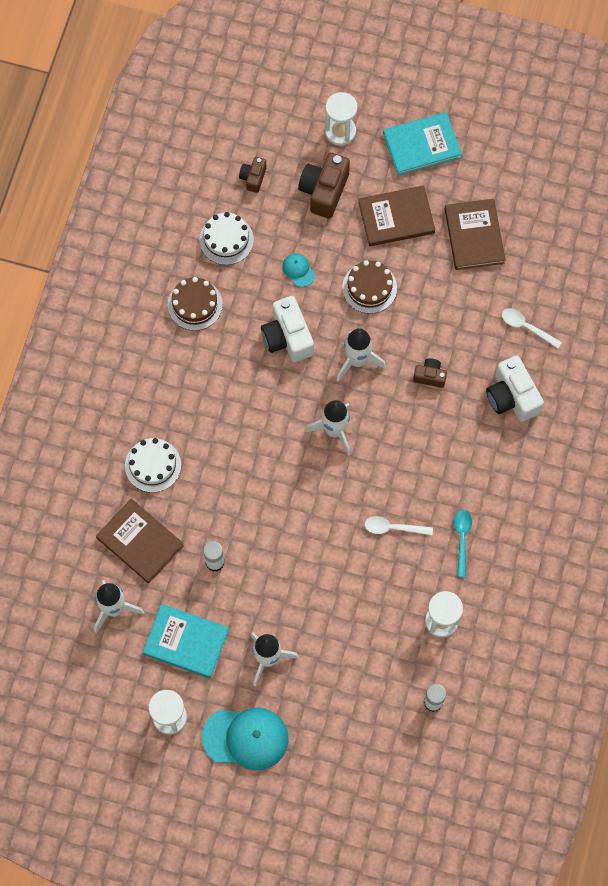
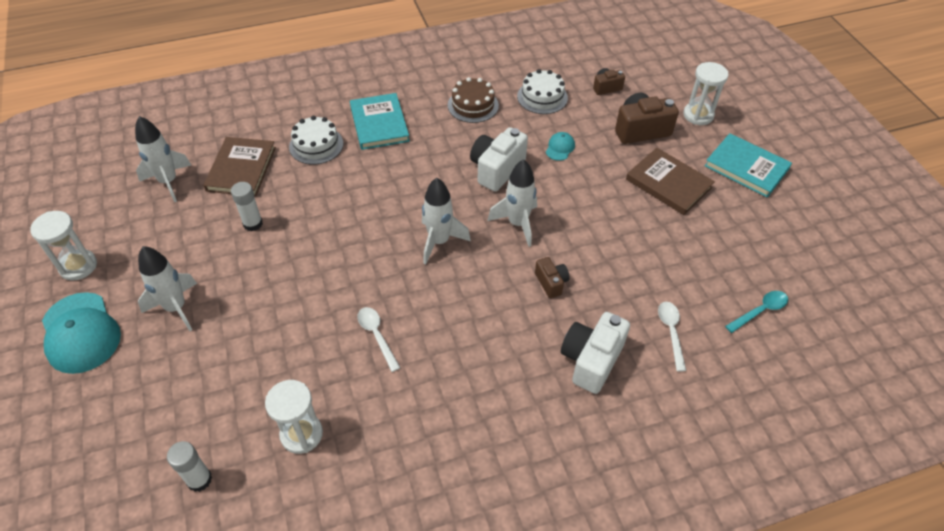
camera: 55 degrees right, 20 degrees down
(186, 642) = (162, 241): turquoise book -> turquoise book (379, 124)
(369, 288) = (590, 198): brown cake -> none
(462, 538) = (407, 401): turquoise spoon -> turquoise spoon (760, 311)
(474, 236) = (712, 243): brown book -> none

